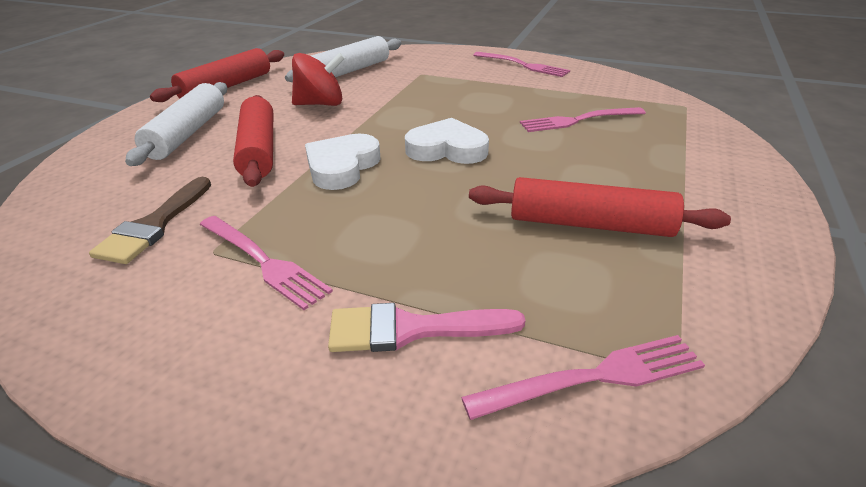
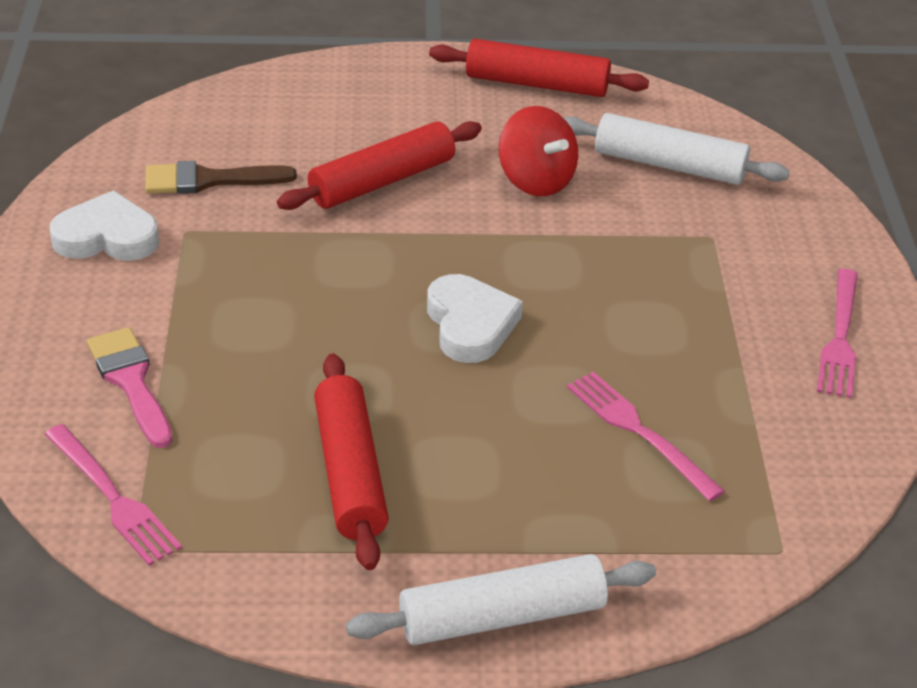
camera: 65 degrees right, 5 degrees up
(188, 133) = (391, 115): white rolling pin -> white rolling pin (502, 617)
(264, 262) = (183, 267): pink fork -> none
(342, 167) = (378, 255): white heart -> white heart (107, 237)

